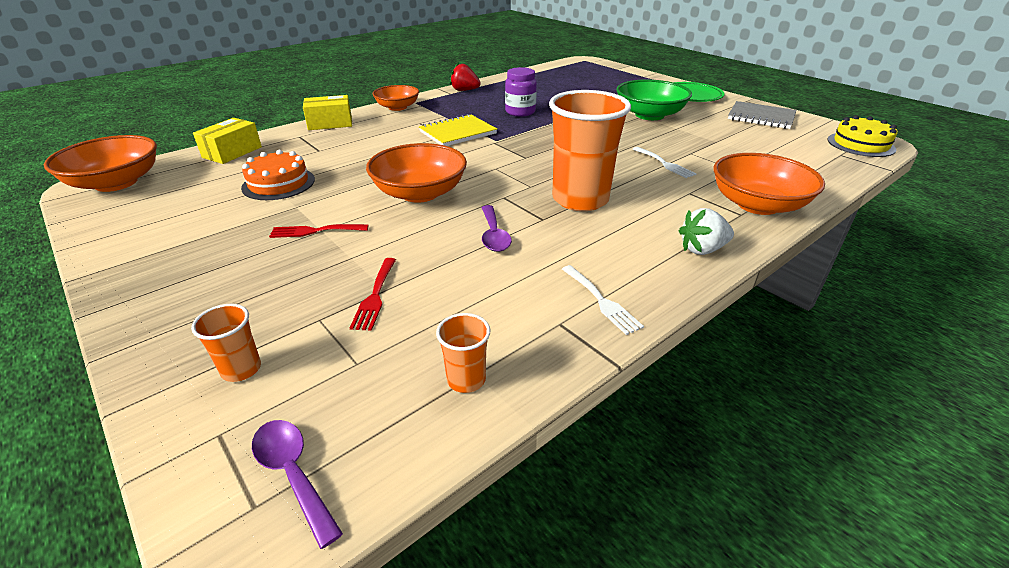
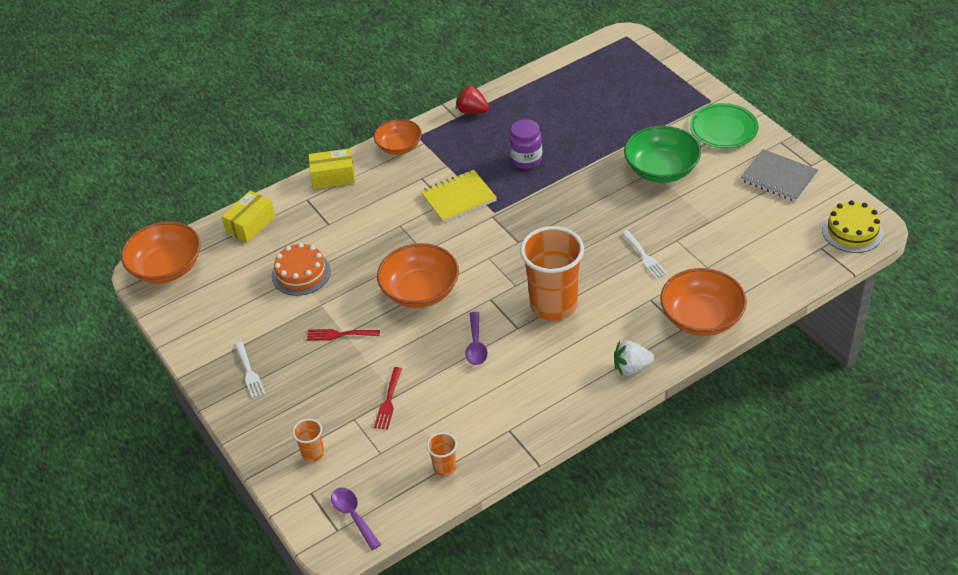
camera: 10 degrees right, 10 degrees up
(601, 301) = (541, 413): white fork -> white fork (249, 372)

